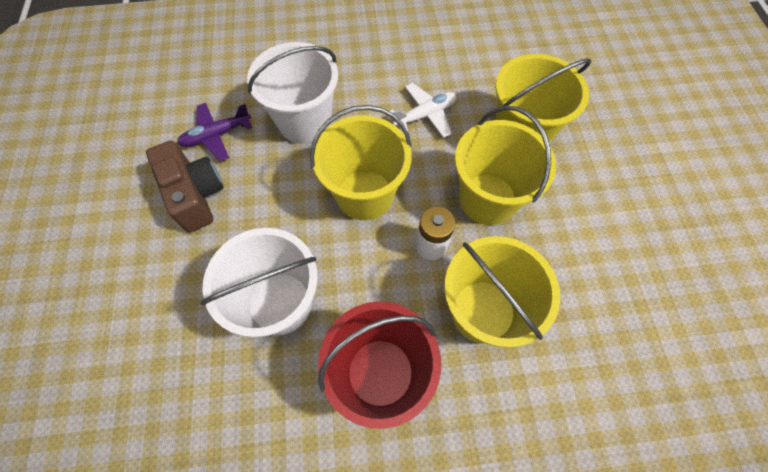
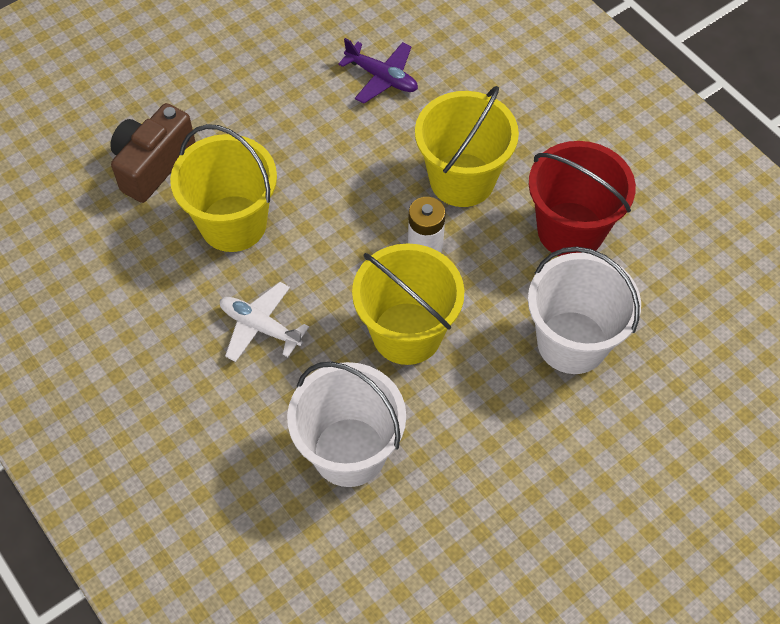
camera: 120 degrees left, 5 degrees down
(195, 195) = (521, 505): brown camera -> brown camera (153, 164)
(216, 135) = (431, 542): purple plane -> purple plane (382, 77)
(487, 199) = (339, 221): yellow bucket -> none

